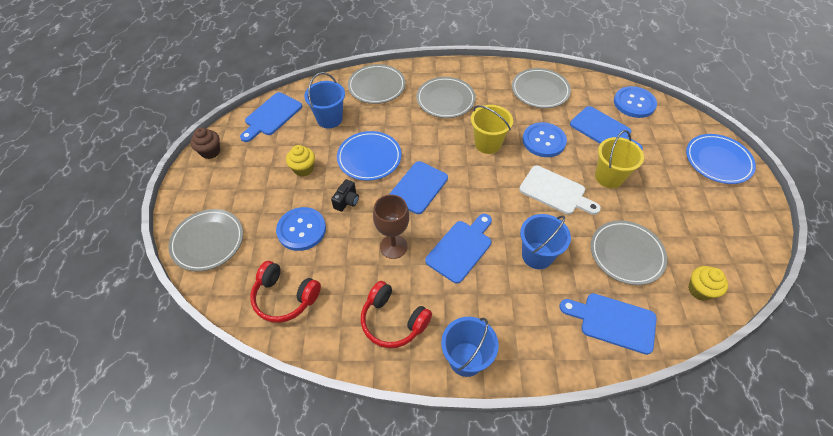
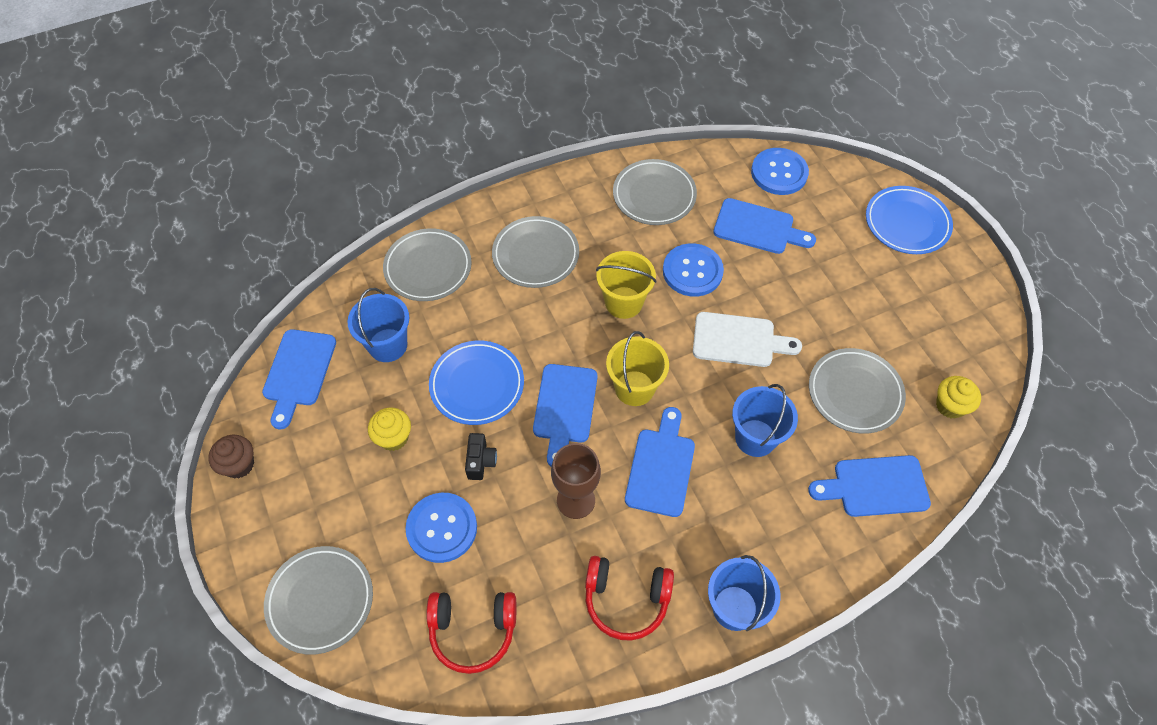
camera: 25 degrees left, 5 degrees up
(609, 177) = (793, 294): yellow bucket -> yellow bucket (634, 388)

